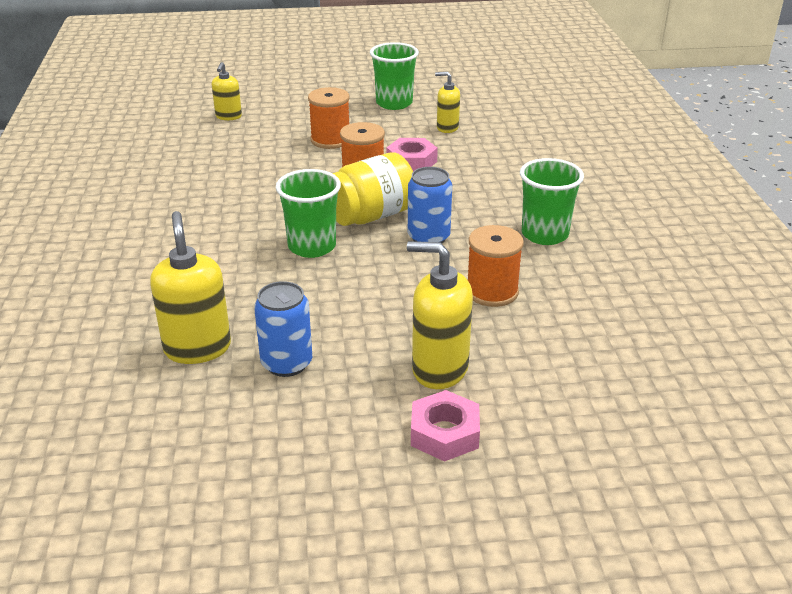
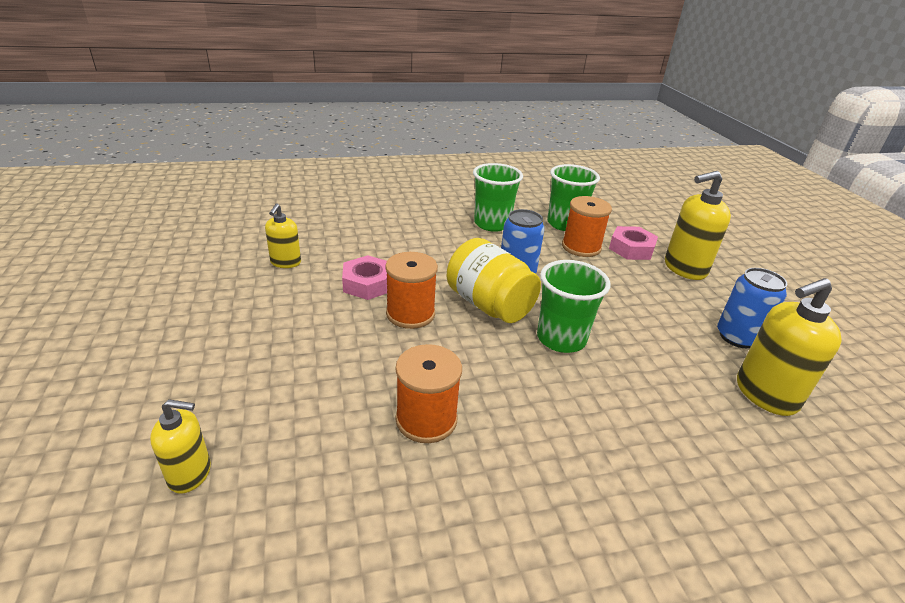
camera: 100 degrees left, 0 degrees up
(330, 140) = (306, 345): orange spool -> orange spool (426, 419)
(394, 103) = (200, 299): green cup -> green cup (564, 224)
(439, 369) = (684, 268): yellow soap dispenser -> yellow soap dispenser turned 60 degrees clockwise
(444, 433) = (741, 267): pink nut -> pink nut (631, 248)

